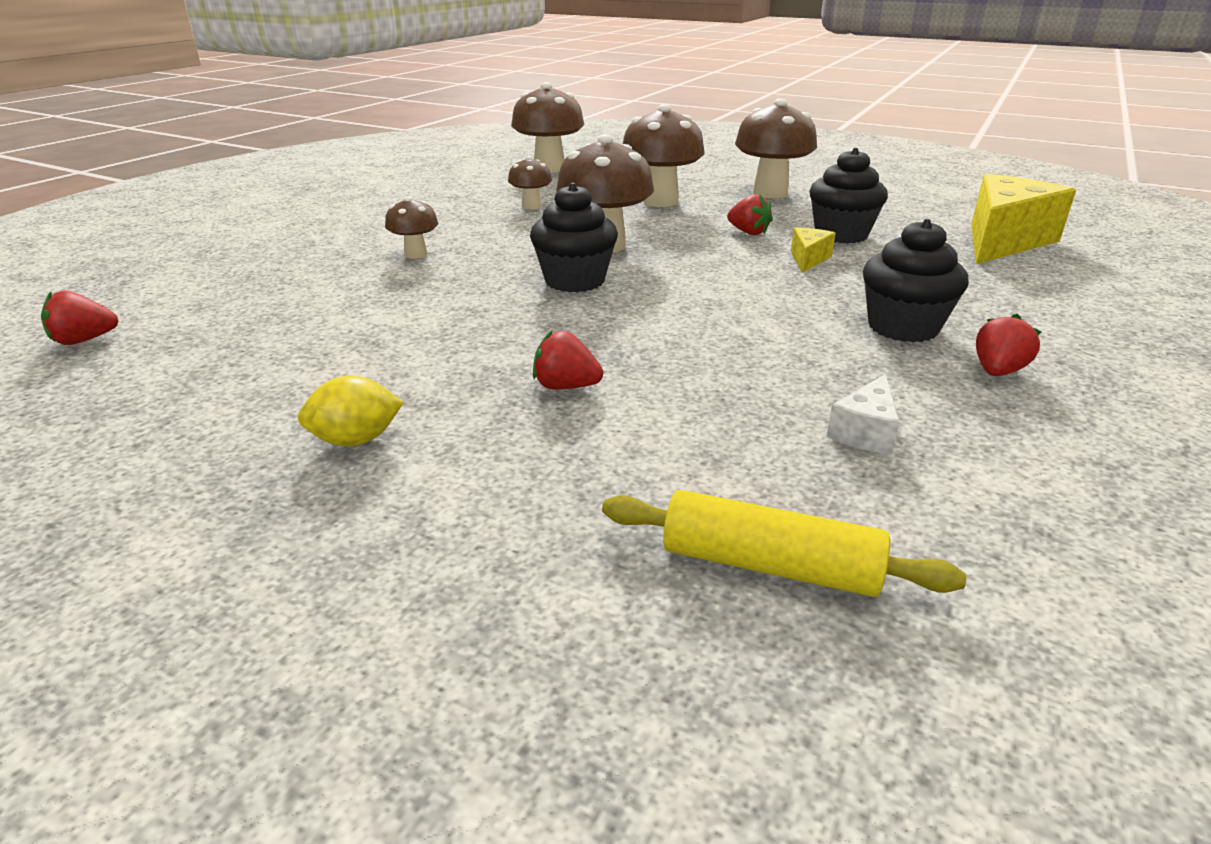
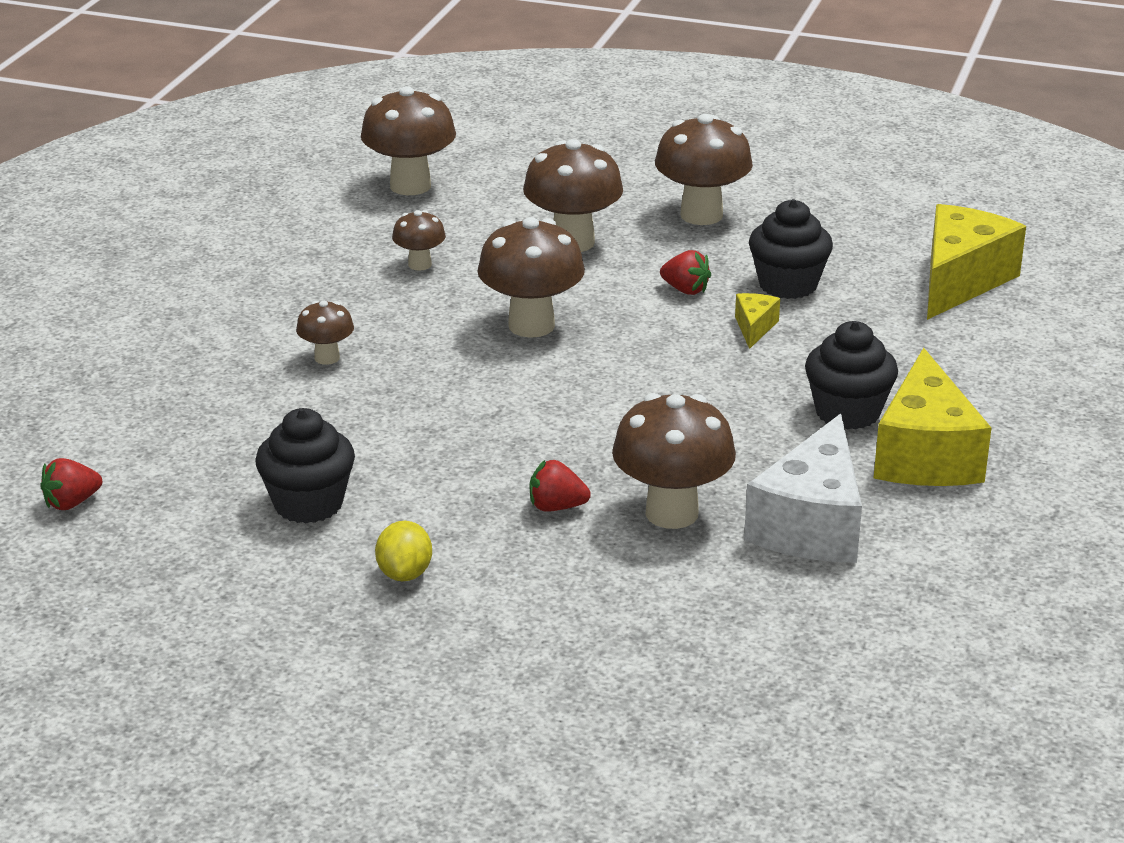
camera: 10 degrees left, 0 degrees up
(356, 440) = (405, 573): yellow lemon -> yellow lemon turned 60 degrees counterclockwise
(575, 281) = (517, 381): black cupcake -> black cupcake (308, 504)
(695, 404) = (671, 513): none -> brown mushroom
(769, 565) = (747, 631): yellow rolling pin -> none
(865, 432) = (811, 524): white cheese -> white cheese, size x2.21
(997, 371) = (925, 454): red strawberry -> yellow cheese

